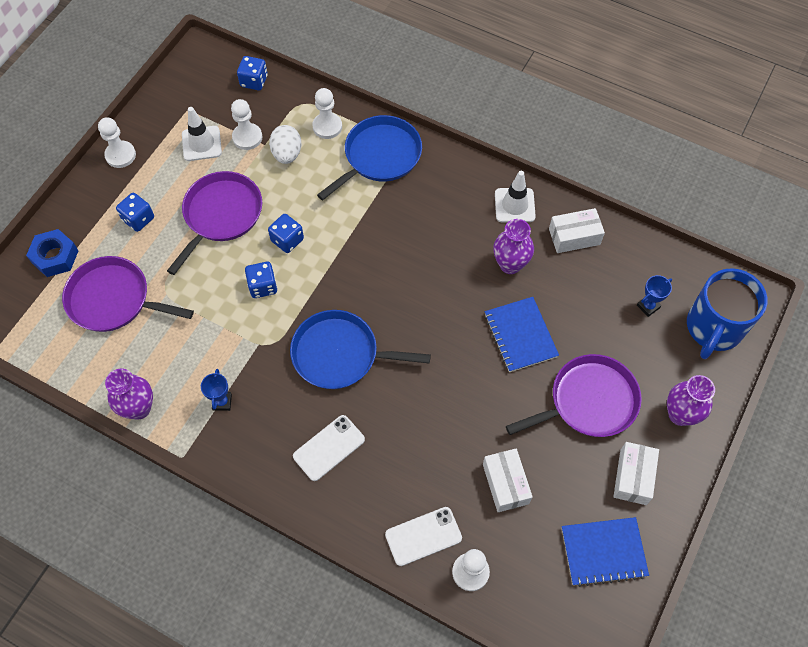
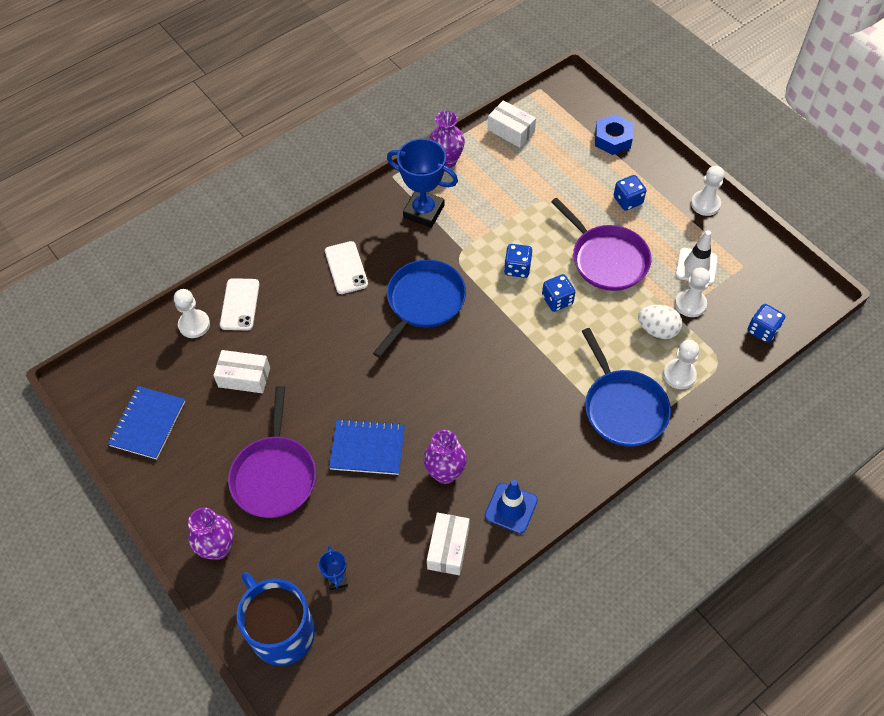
camera: 115 degrees right, 5 degrees down
(113, 299) = (553, 167): purple pan -> none
(222, 402) = (423, 211): blue trophy -> blue trophy, size x2.10
(514, 205) = (511, 508): white traffic cone -> blue traffic cone
(633, 477) = (190, 477): white box -> white box (511, 131)

